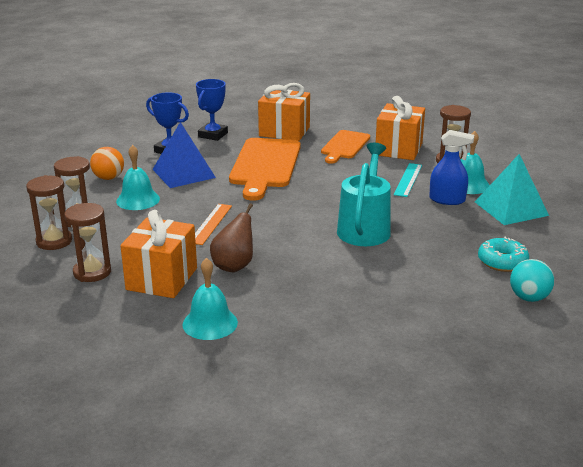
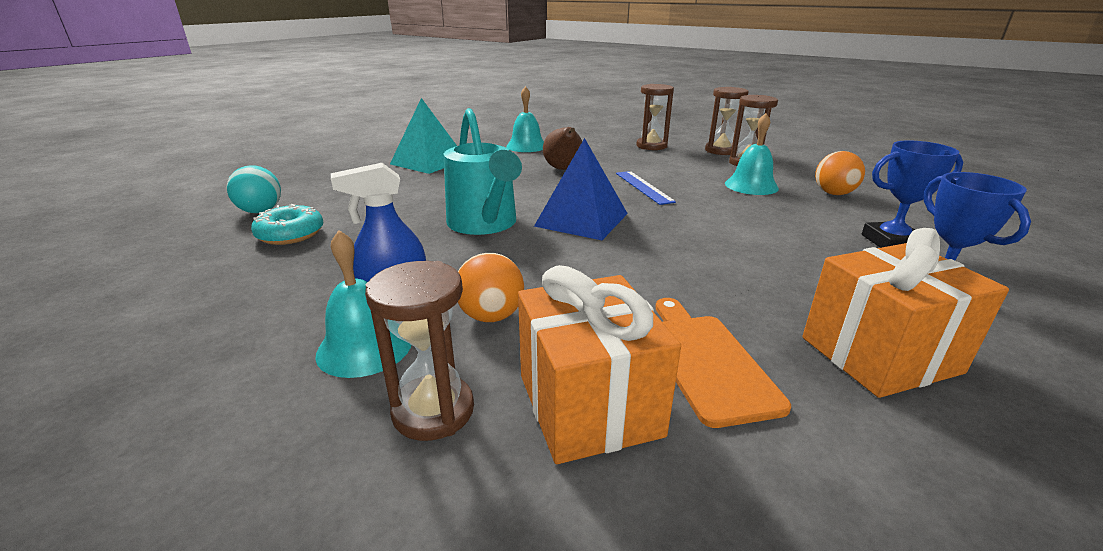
camera: 145 degrees right, 0 degrees up
(162, 279) = (600, 153): orange gift -> none
(183, 173) = (790, 220): blue pyramid -> blue pyramid (582, 219)
(210, 224) = (643, 187): orange ruler -> blue ruler
(265, 165) = (736, 263): orange cutting board -> none
(408, 179) = (491, 316): turquoise ruler -> orange ball
(511, 208) = (268, 317): turquoise pyramid -> turquoise pyramid (428, 161)

